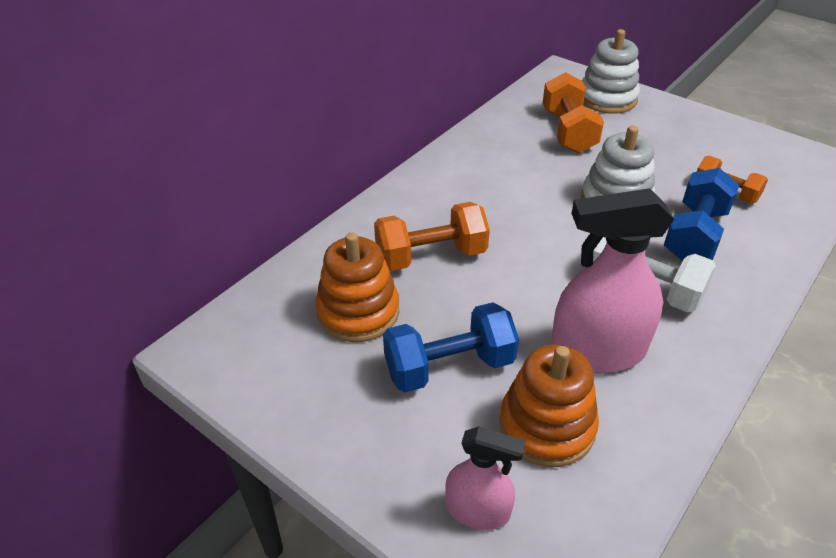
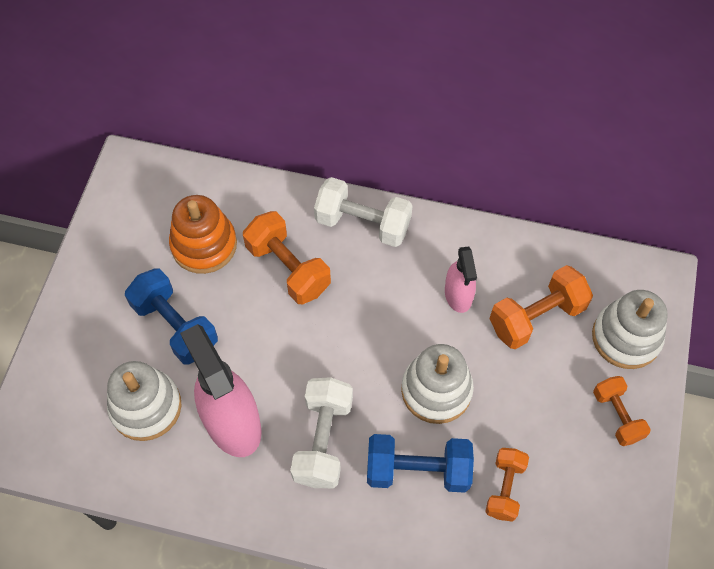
camera: 65 degrees right, 20 degrees up
(414, 194) = (363, 223): none -> white dumbbell
(478, 510) = (64, 386): pink spray bottle -> pink spray bottle (458, 295)
(547, 426) = (146, 407): orange stacking toy -> white stacking toy
(674, 121) = (617, 416): none -> orange dumbbell

